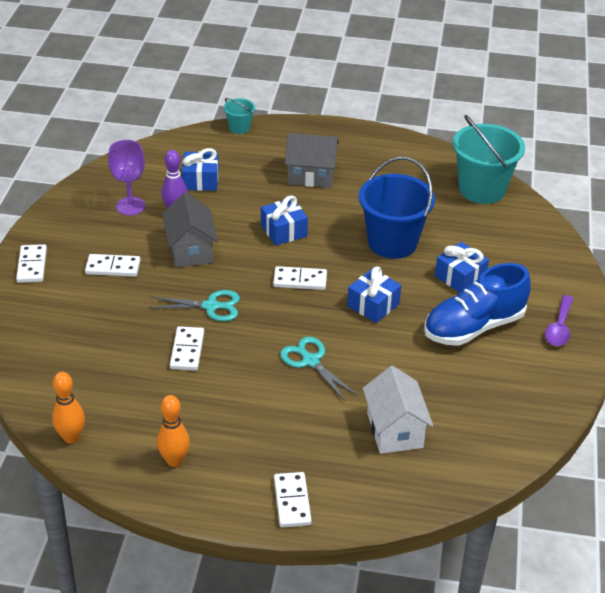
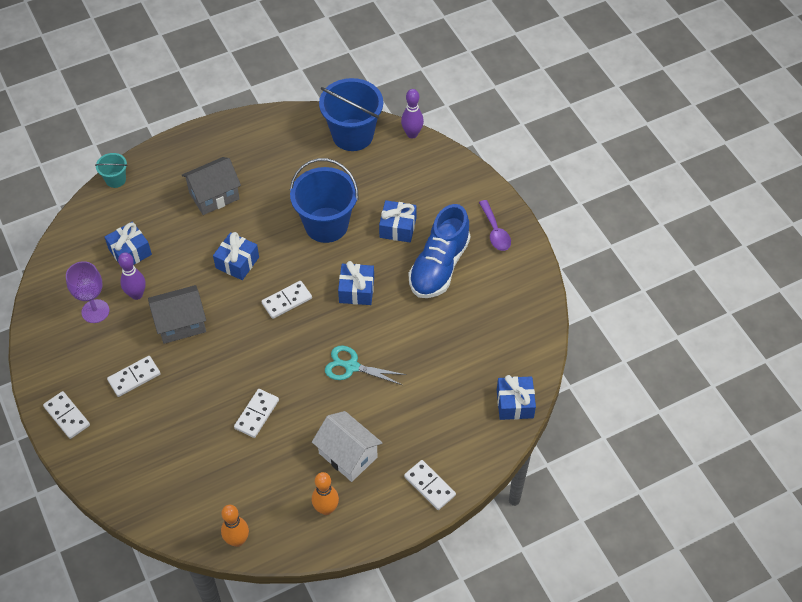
camera: 35 degrees left, 15 degrees up
(187, 350) = (257, 414): white domino -> white domino turned 60 degrees clockwise
(190, 250) = (181, 324): grey house -> grey house turned 60 degrees counterclockwise
(211, 306) = (241, 365): turquoise scissors -> none
(394, 430) = (451, 386): white house -> white house (348, 455)
(448, 482) = (515, 403): none -> blue gift
(482, 189) = (352, 135): turquoise bucket -> blue bucket
(542, 214) = (412, 134): none -> purple bowling pin

